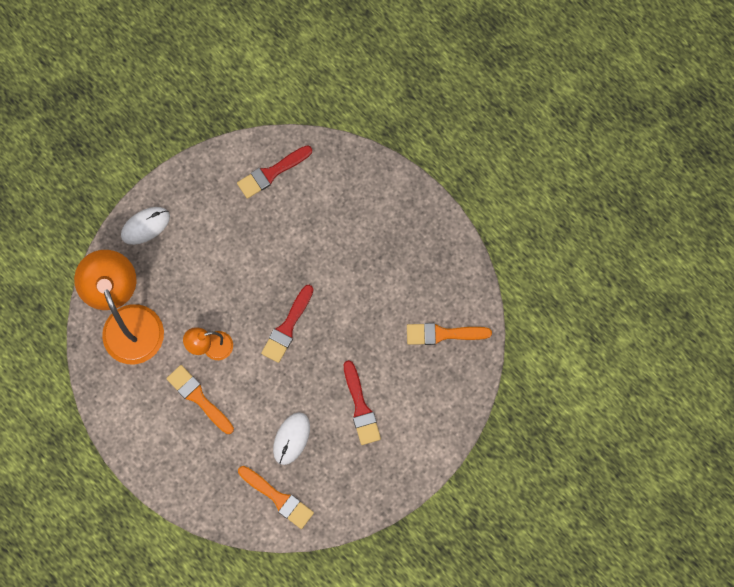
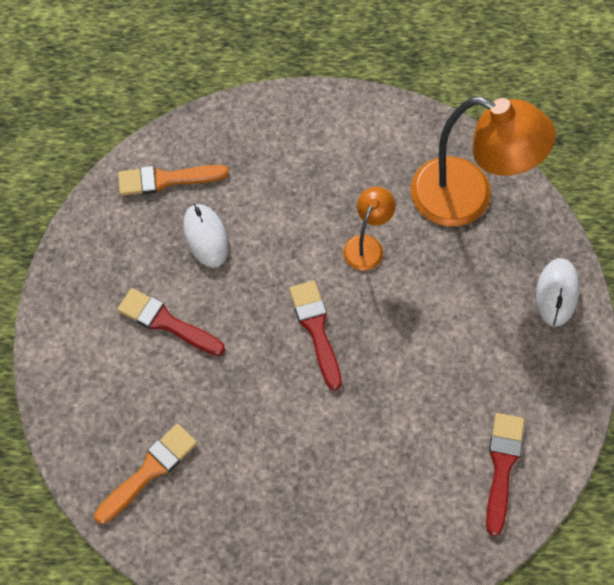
camera: 135 degrees right, 10 degrees down
(198, 397) = (330, 194): orange brush -> none

